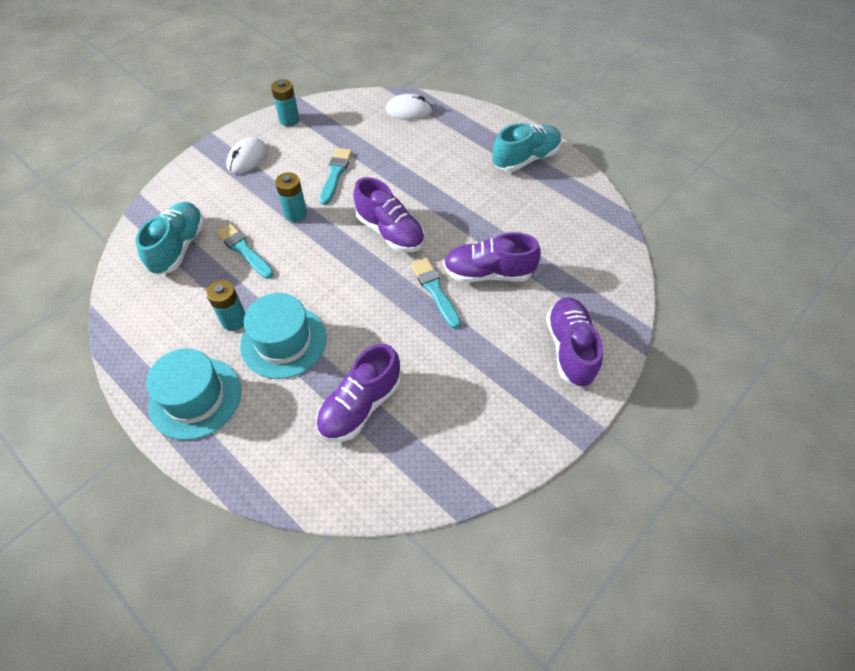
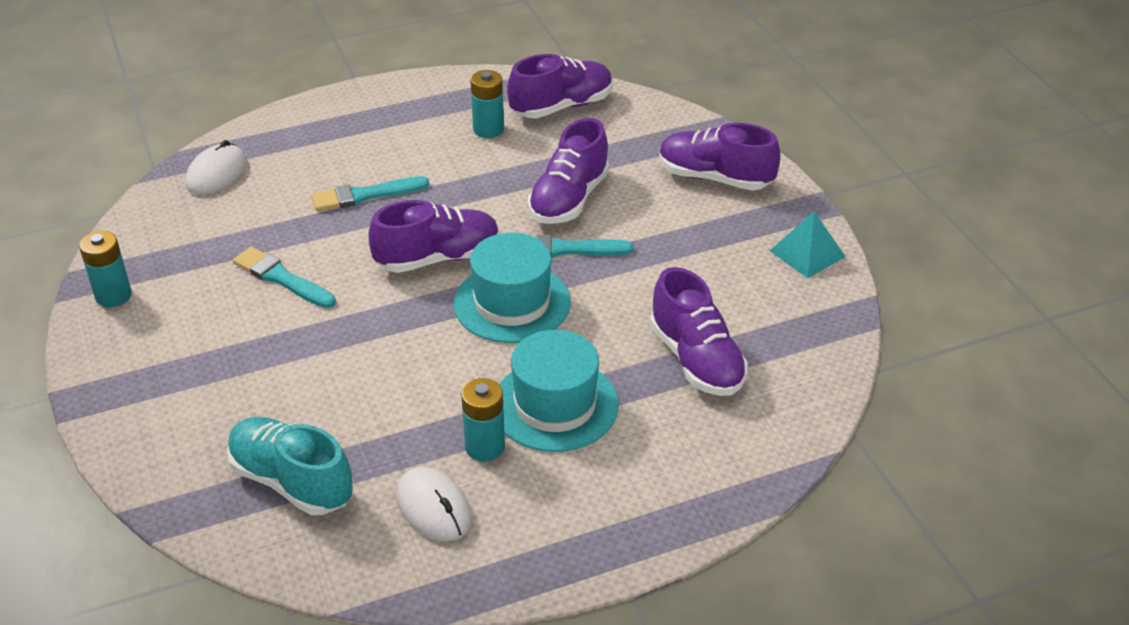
camera: 65 degrees left, 15 degrees down
(195, 398) = (594, 514): turquoise hat -> turquoise hat (512, 303)
(244, 250) = (357, 409): turquoise brush -> turquoise brush (365, 195)
(247, 158) = (157, 362): white mouse -> white mouse (433, 508)
(295, 214) = (328, 338): turquoise battery -> turquoise battery (488, 129)
(517, 440) = (807, 253): none -> turquoise pyramid
(525, 159) = (407, 109): turquoise shoe -> none
(588, 231) = (561, 106): none -> purple shoe

